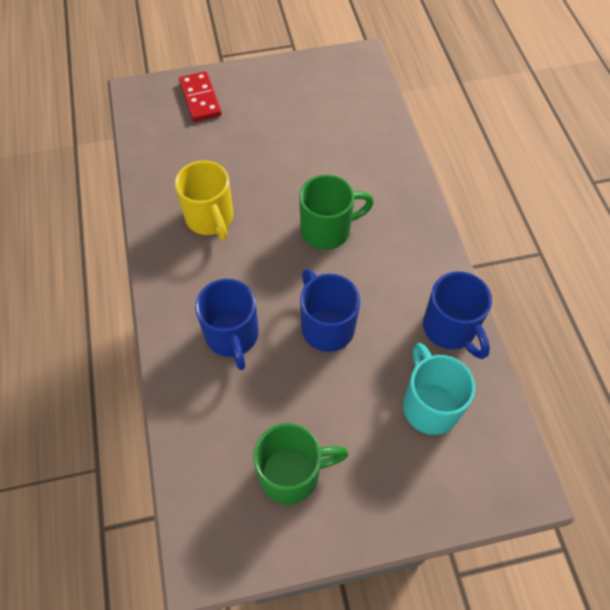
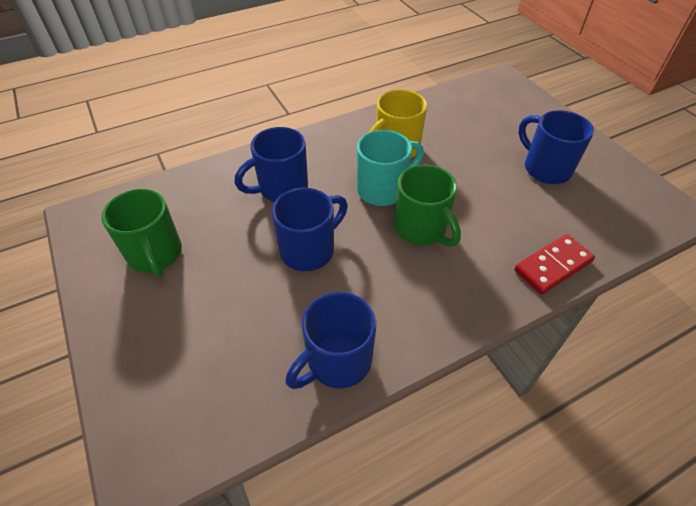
camera: 75 degrees right, 10 degrees down
(200, 99) = (523, 112): red domino -> red domino (552, 266)
(283, 115) = (545, 168): none -> blue mug
(429, 405) = (237, 355): turquoise mug -> turquoise mug (383, 189)

